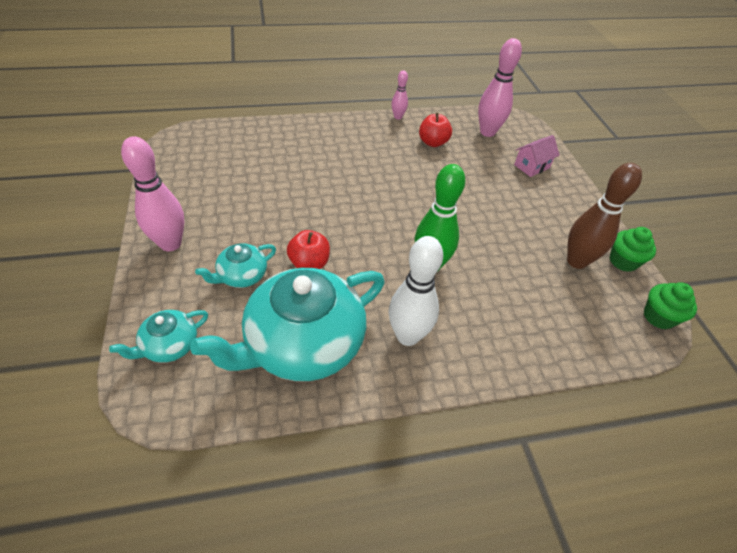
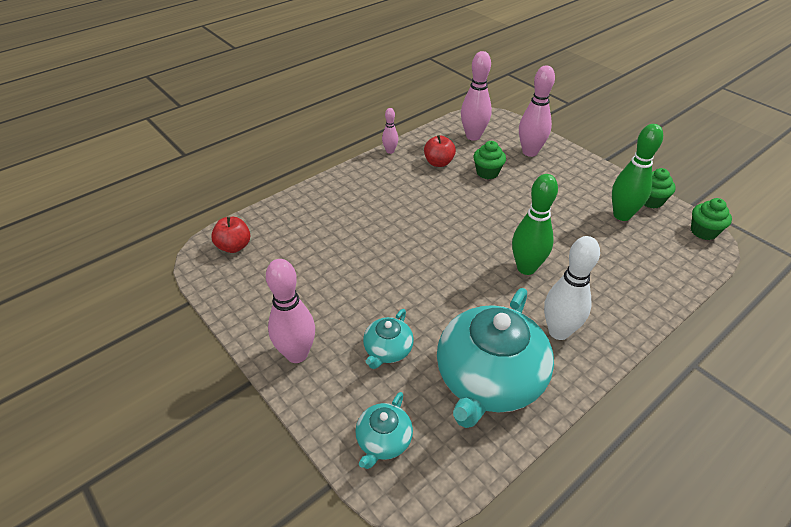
camera: 25 degrees left, 5 degrees down
(309, 263) = (433, 312): red apple -> red apple (234, 246)
(471, 168) = (487, 172): none -> green cupcake
(532, 166) = (530, 152): pink house -> pink bowling pin
(576, 261) = (622, 215): brown bowling pin -> green bowling pin

